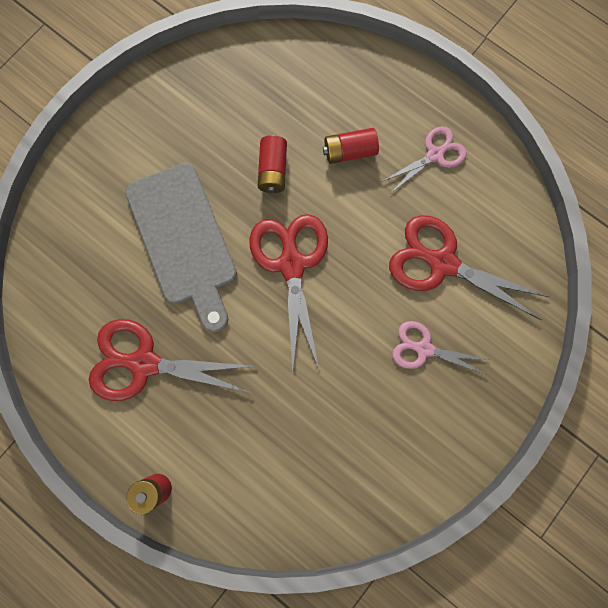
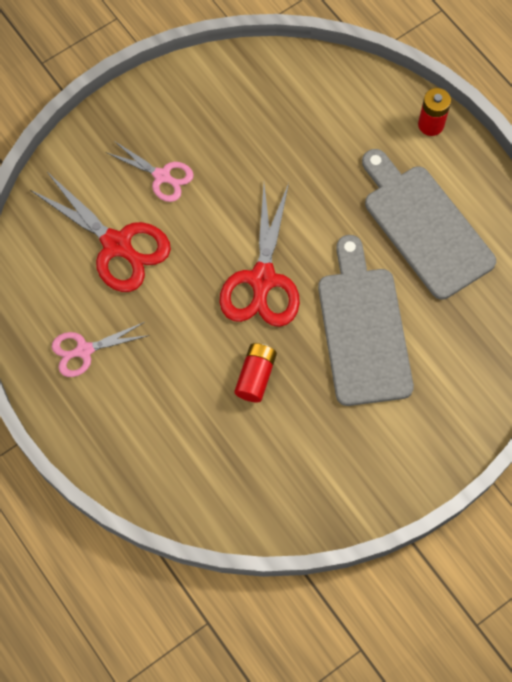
camera: 165 degrees left, 10 degrees down
(143, 363) = (424, 227): red scissors -> grey cutting board
(349, 151) = (170, 376): red battery -> none

